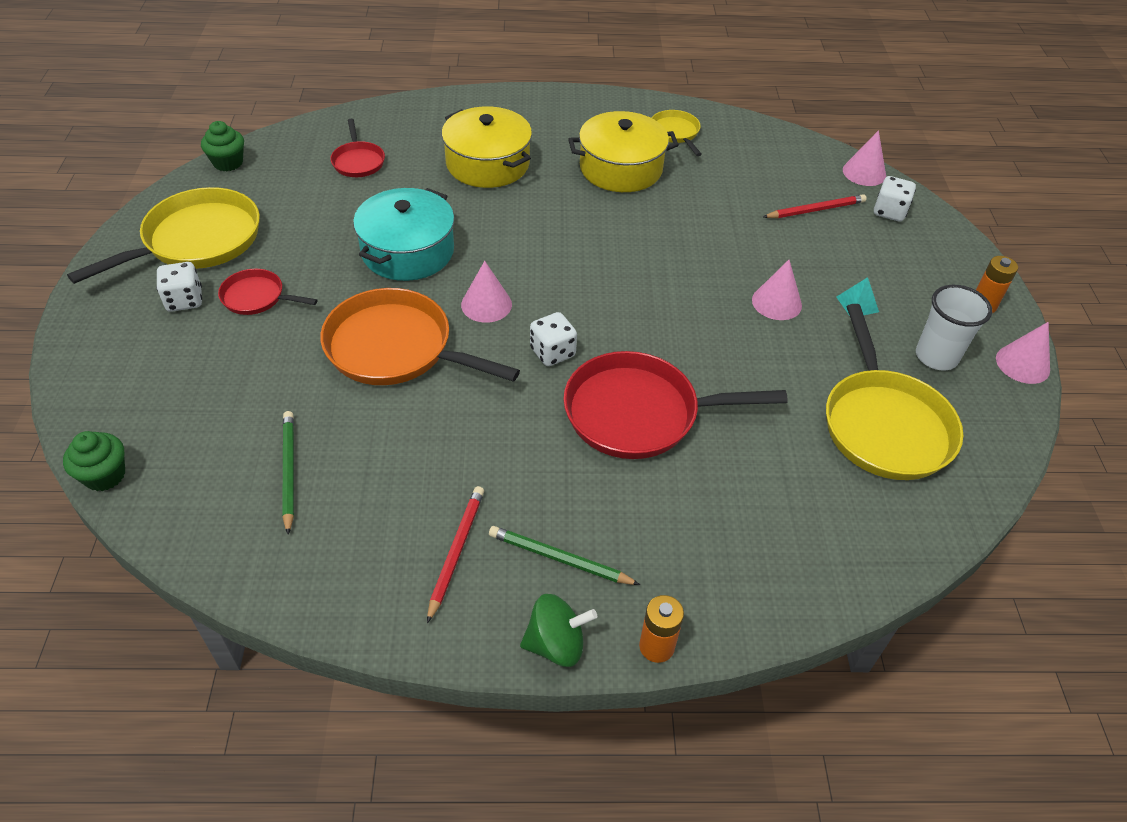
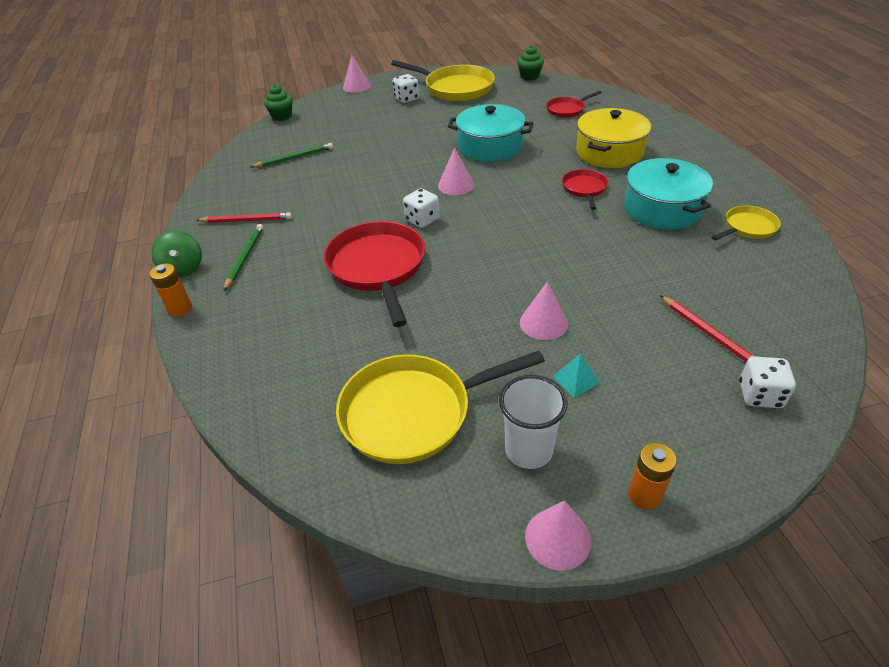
camera: 80 degrees right, 5 degrees down
(257, 297) = (420, 115): red pan -> red pan (584, 189)
(396, 348) = (399, 164): orange pan -> none
(621, 168) = (662, 208): yellow pot -> turquoise pot
(864, 172) = (819, 367): pink cone -> pink cone (356, 86)

